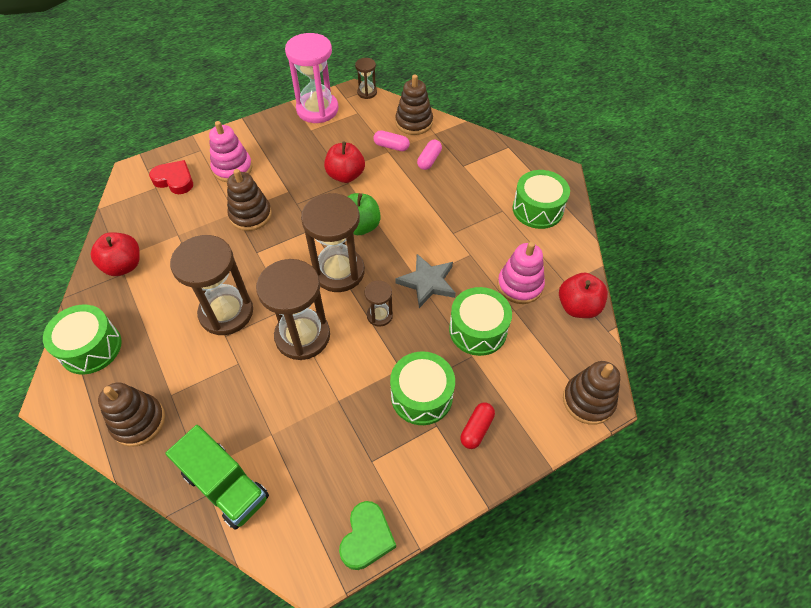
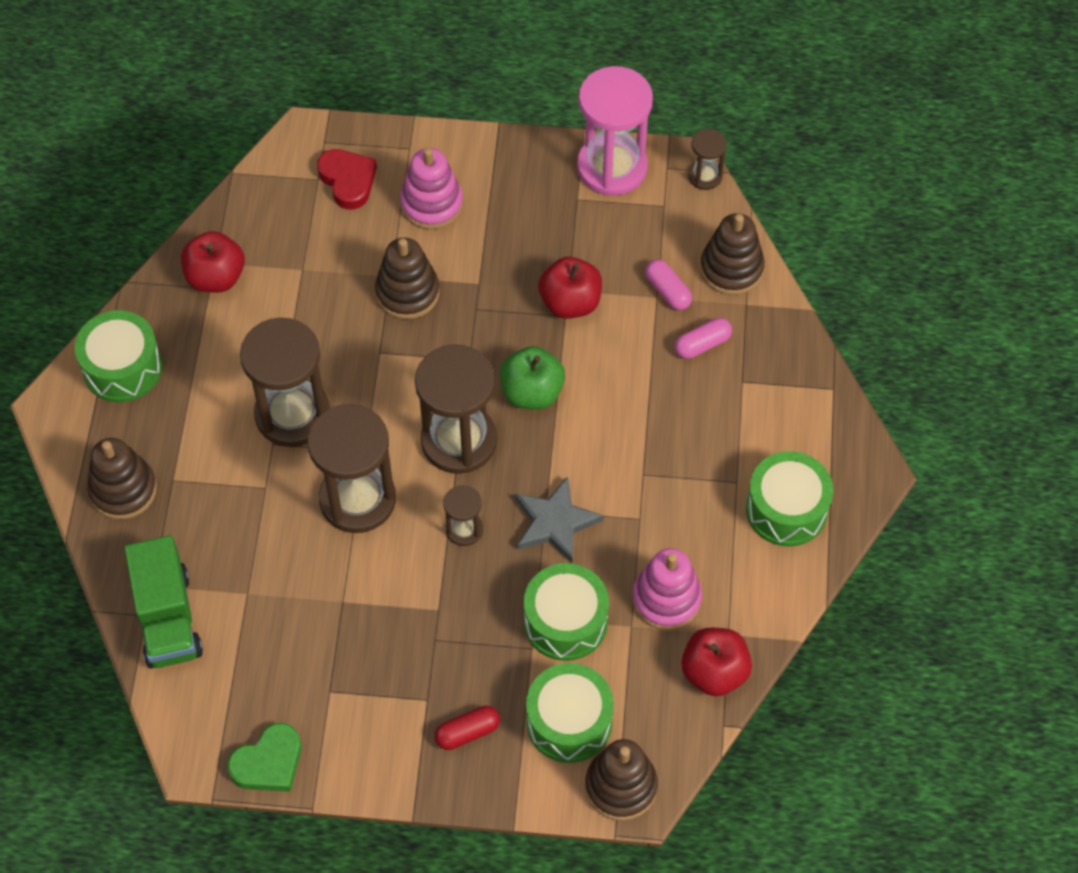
camera: 35 degrees right, 5 degrees up
(421, 396) = (437, 656): green drum -> green drum (569, 722)

